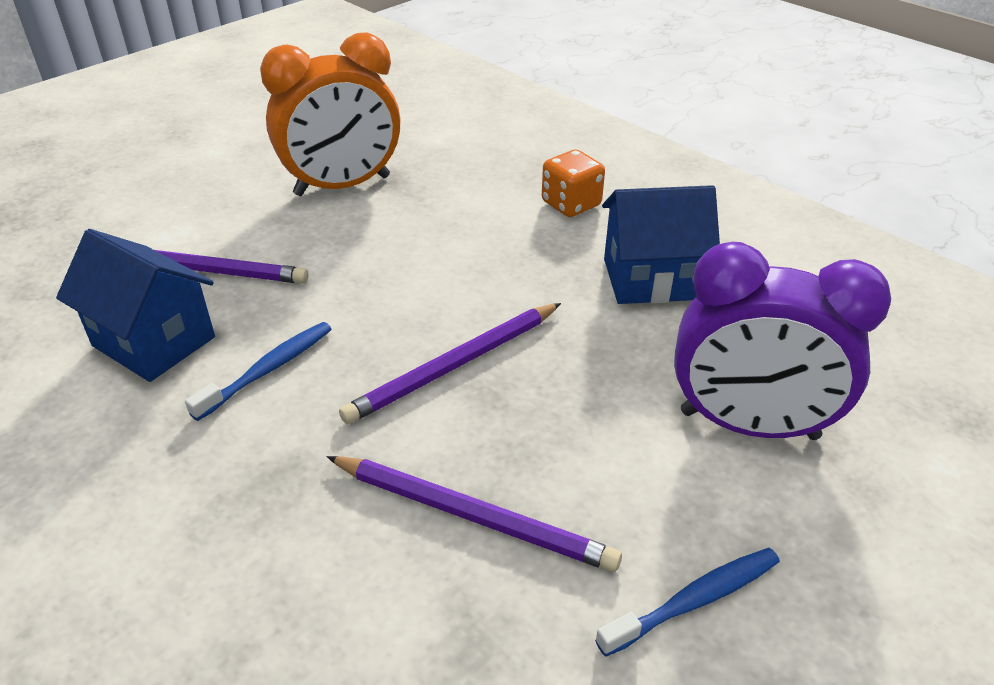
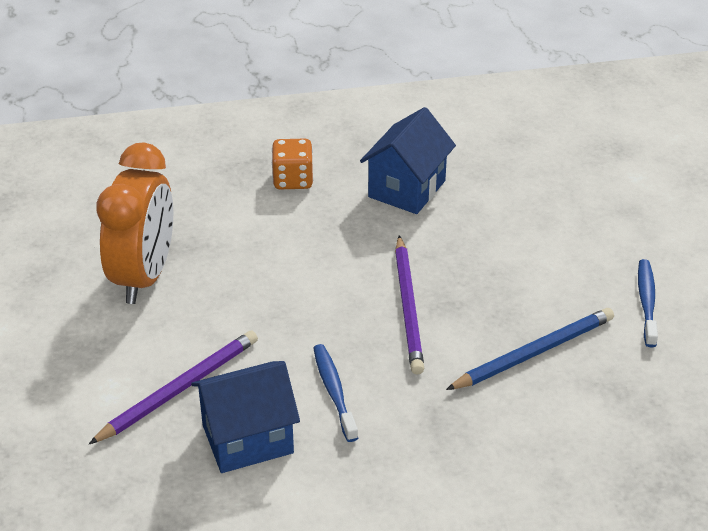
camera: 55 degrees left, 0 degrees up
(472, 515) = (534, 352): purple pencil -> blue pencil
(748, 425) = (557, 221): purple clock -> none

